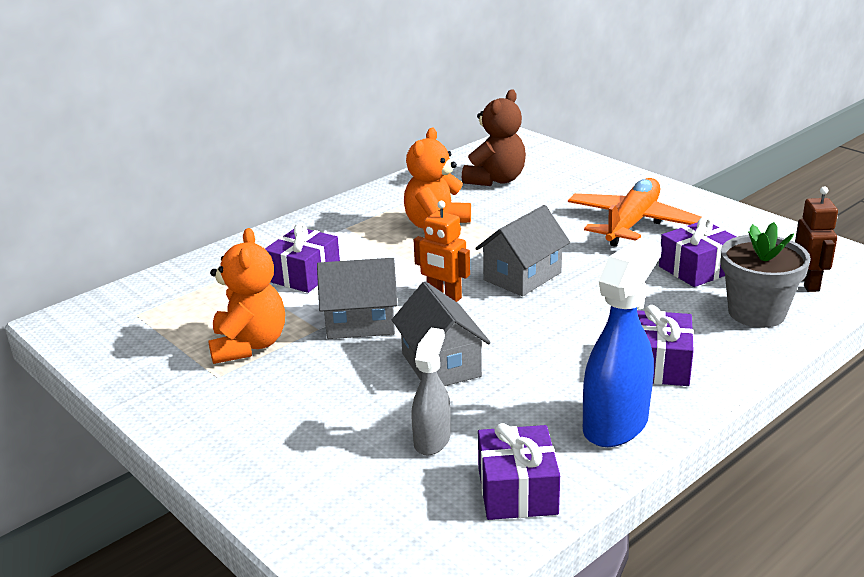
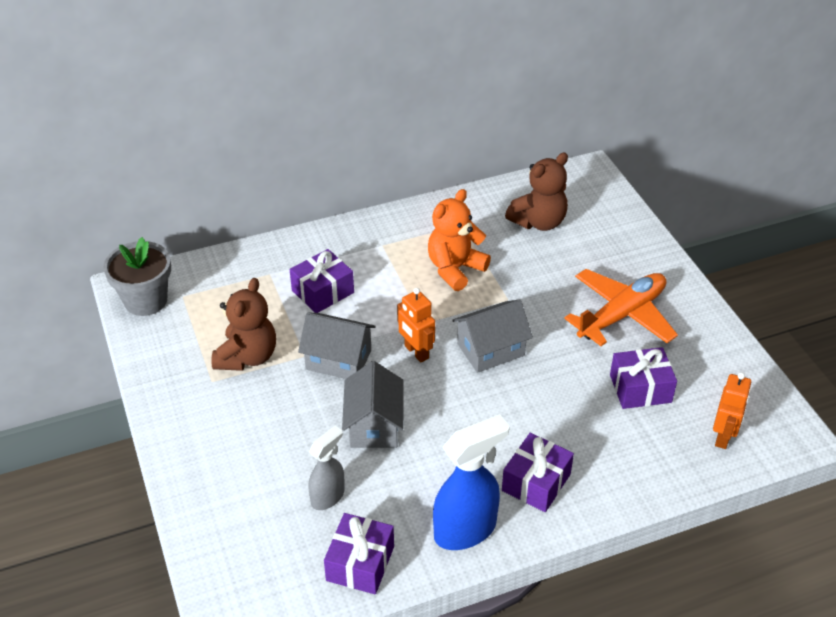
camera: 20 degrees right, 15 degrees up
(249, 345) = (247, 357): orange teddy bear -> brown teddy bear
(756, 313) = (654, 455): grey flower pot -> grey flower pot (146, 300)
(808, 283) = (723, 436): brown robot -> orange robot

